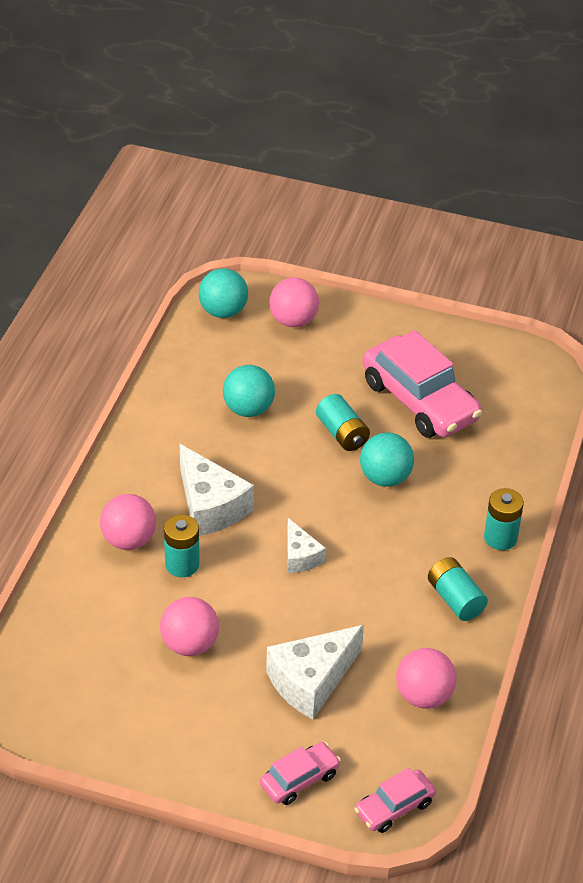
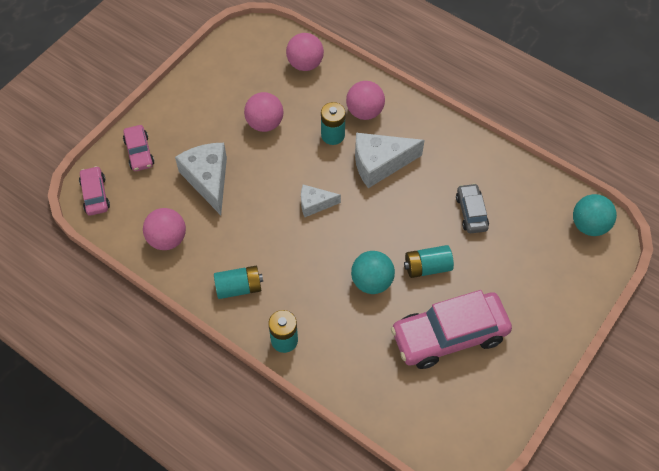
camera: 110 degrees right, 15 degrees up
(248, 409) = (471, 212): turquoise ball -> grey car
(293, 321) = (568, 272): pink ball -> pink ball (305, 64)

